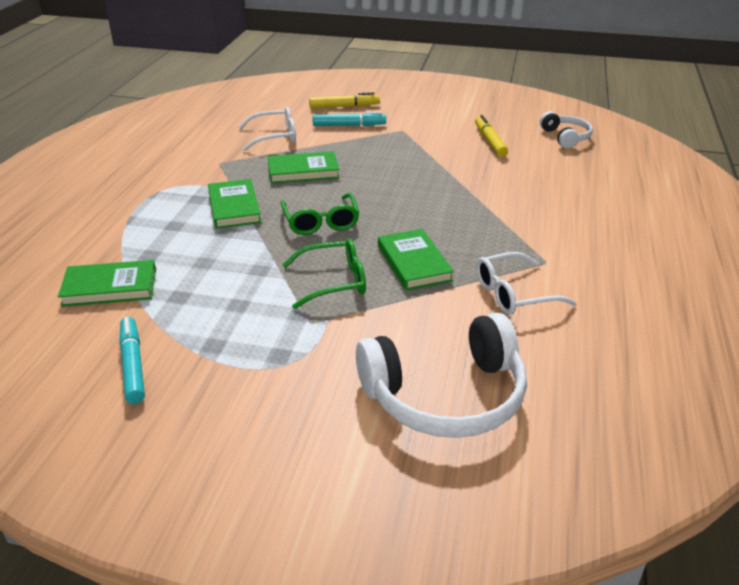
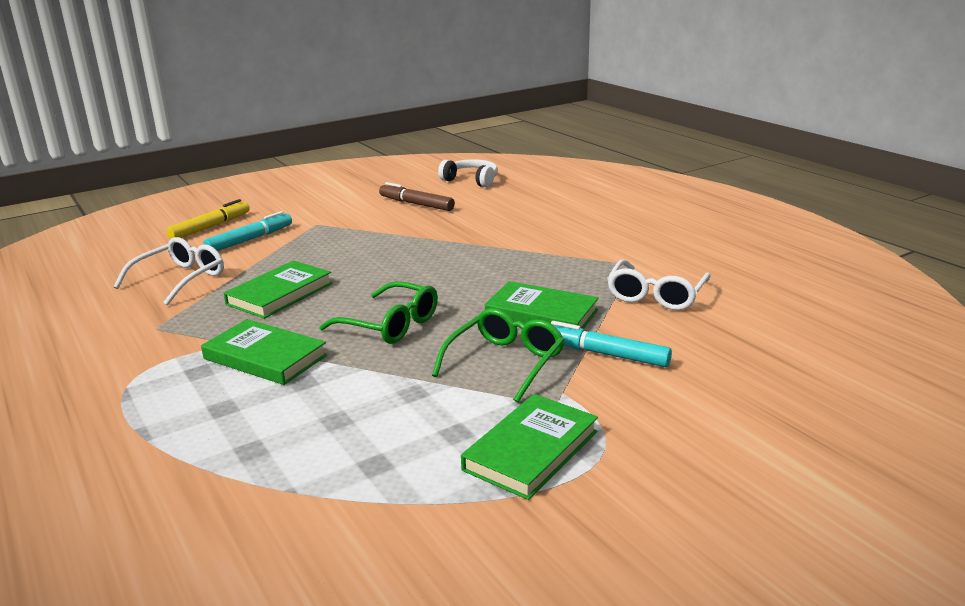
camera: 45 degrees left, 10 degrees down
(110, 287) = (266, 508): green book -> green book (531, 450)
(133, 365) = (462, 556): turquoise marker -> turquoise marker (604, 354)
(445, 395) = (760, 386): white headphones -> none
(490, 141) = (416, 204): yellow marker -> brown marker

